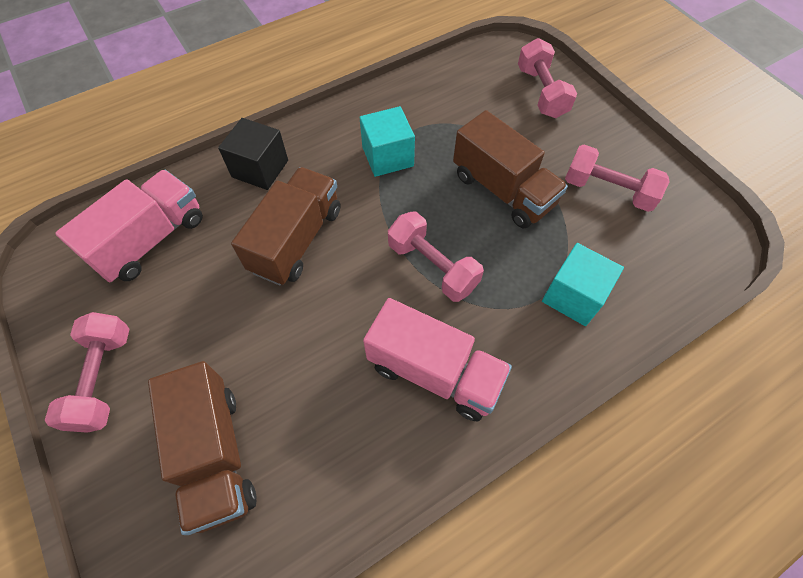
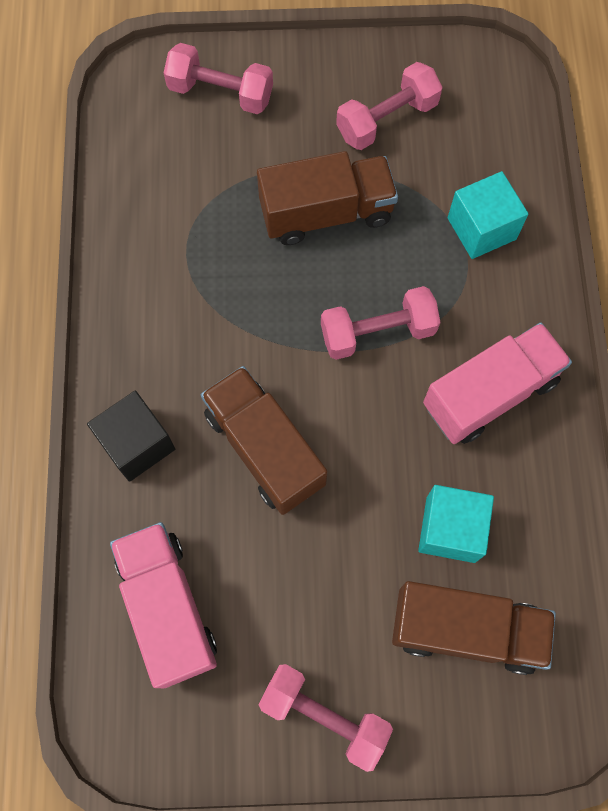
camera: 60 degrees left, 10 degrees up
(387, 156) = (209, 299): turquoise cube -> turquoise cube (450, 529)

